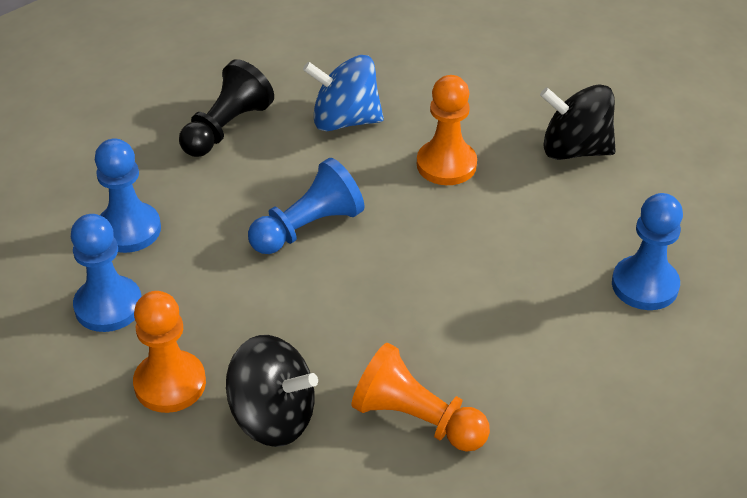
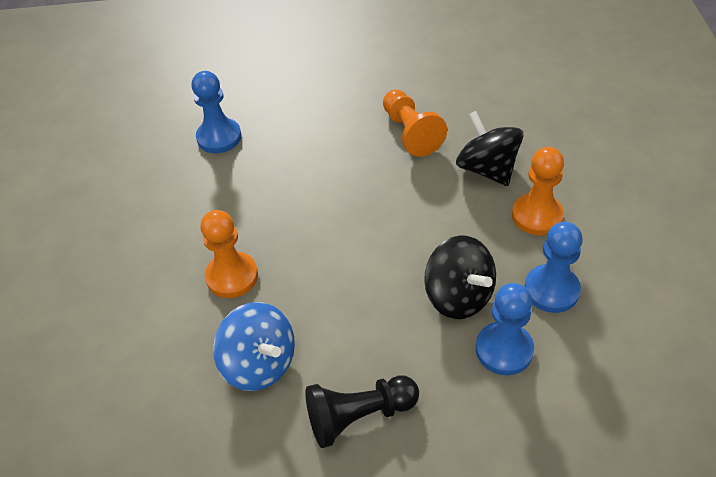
camera: 140 degrees left, 5 degrees up
(308, 227) = (371, 278): blue pawn -> none
(574, 150) = (140, 240): black spinning top -> black spinning top (458, 296)

